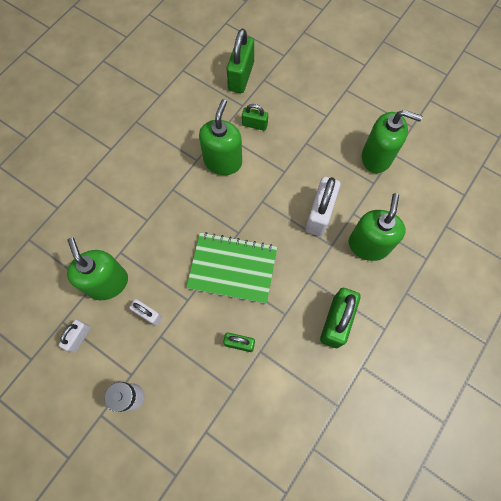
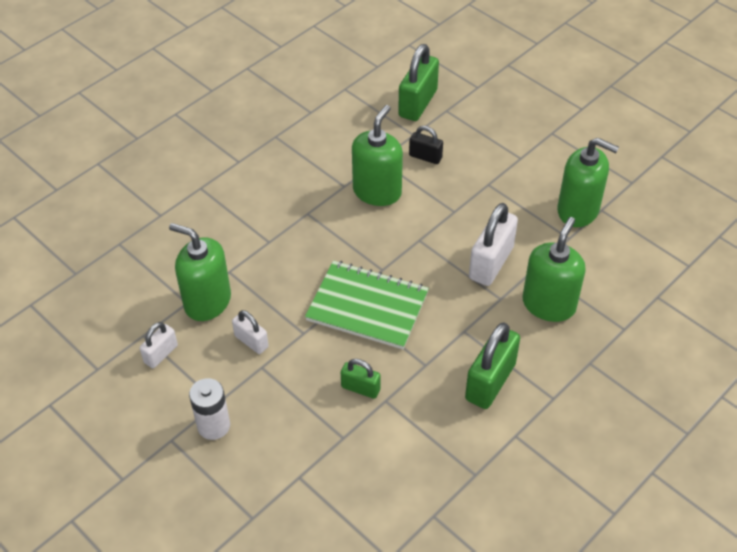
camera: 10 degrees right, 20 degrees down
(108, 283) = (207, 301): green soap dispenser -> green soap dispenser turned 45 degrees counterclockwise
(254, 124) = (425, 157): green padlock -> black padlock

